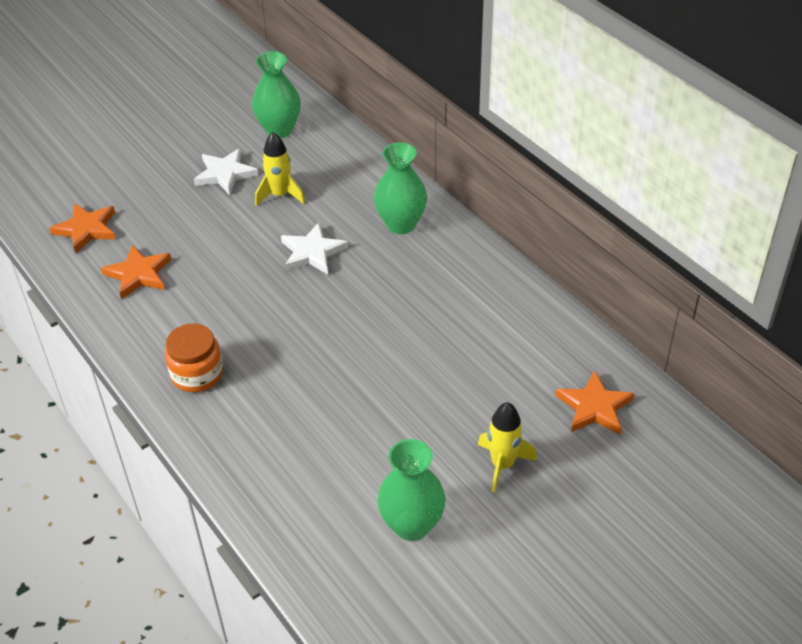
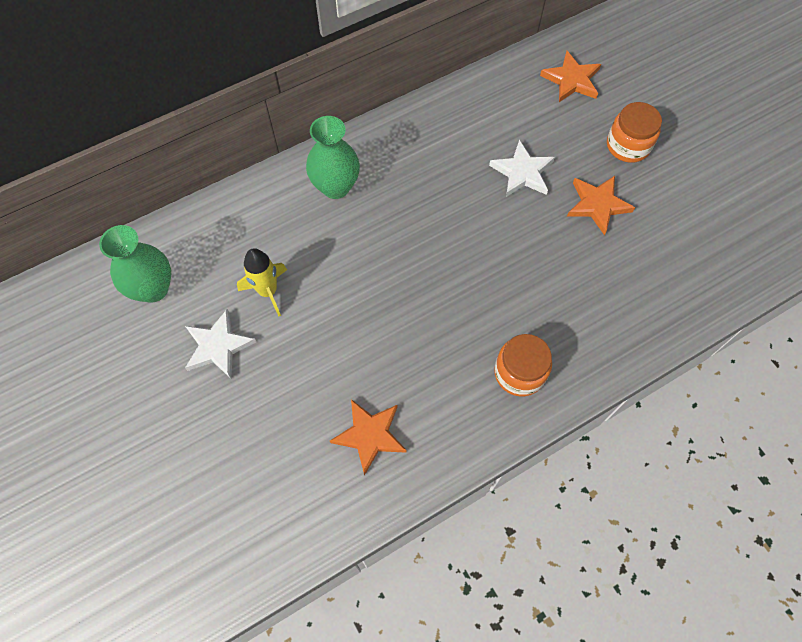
camera: 85 degrees left, 20 degrees up
(86, 229) = (283, 499): orange star -> orange star (597, 205)
(312, 252) = (363, 265): white star -> white star (522, 172)
(412, 525) = (687, 211): green vase -> none
(502, 465) = (628, 146): yellow rocket -> orange jar

